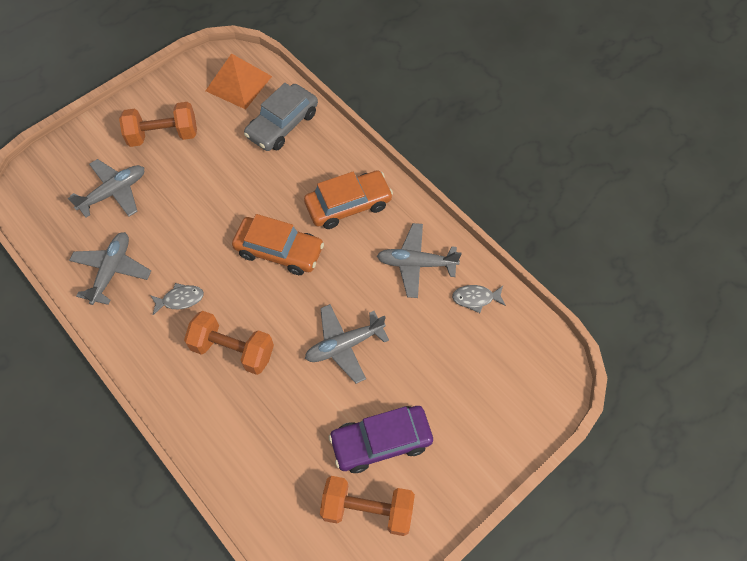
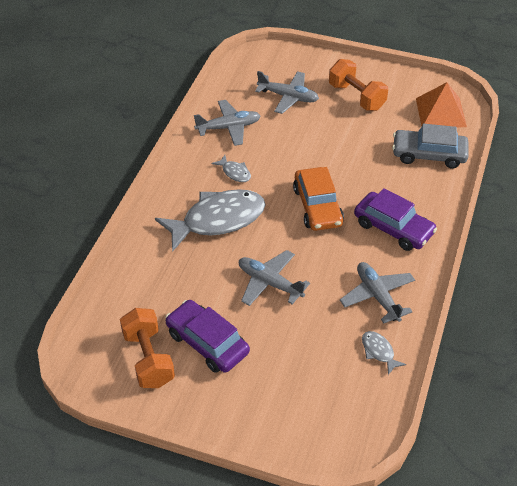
camera: 60 degrees right, 15 degrees down
(233, 350) = (218, 220): orange dumbbell -> grey fish
(348, 205) = (393, 228): orange car -> purple car

